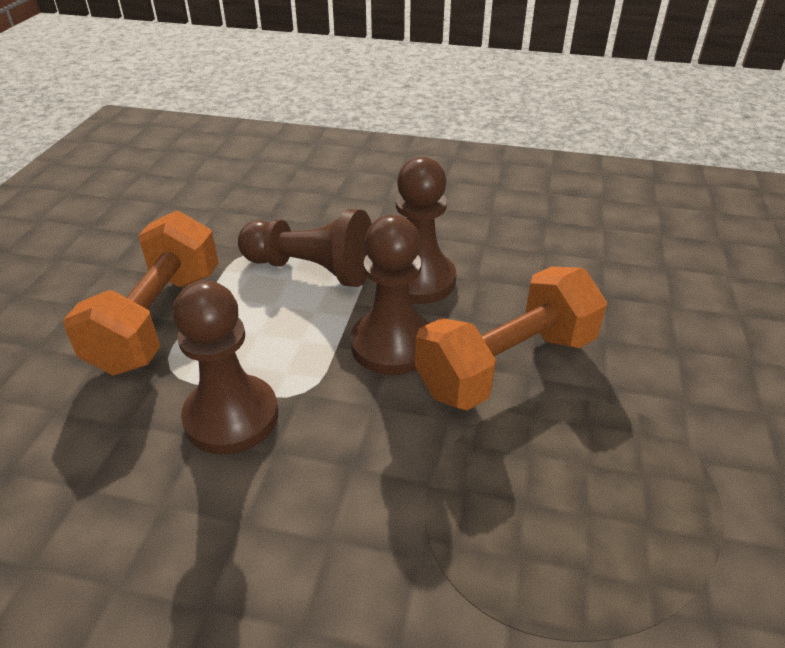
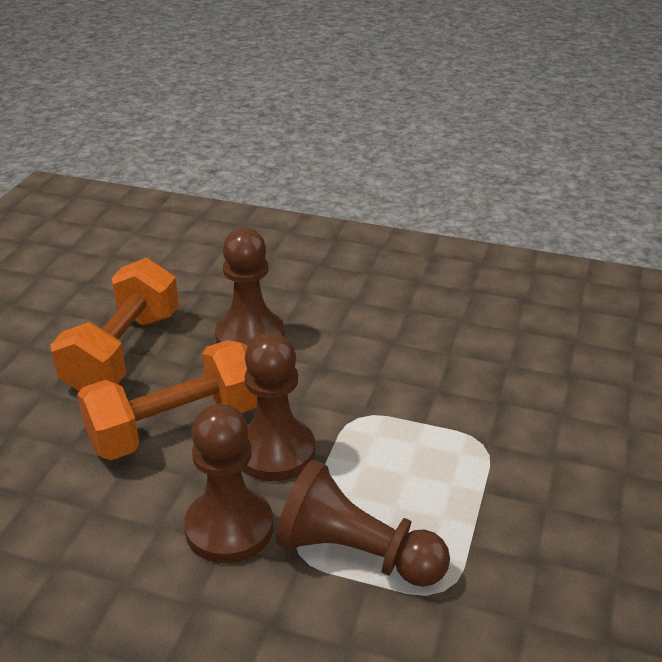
camera: 175 degrees left, 5 degrees down
(158, 319) = (516, 494): orange dumbbell -> orange dumbbell (123, 352)
(231, 417) = (415, 400): brown pawn -> brown pawn (250, 337)

